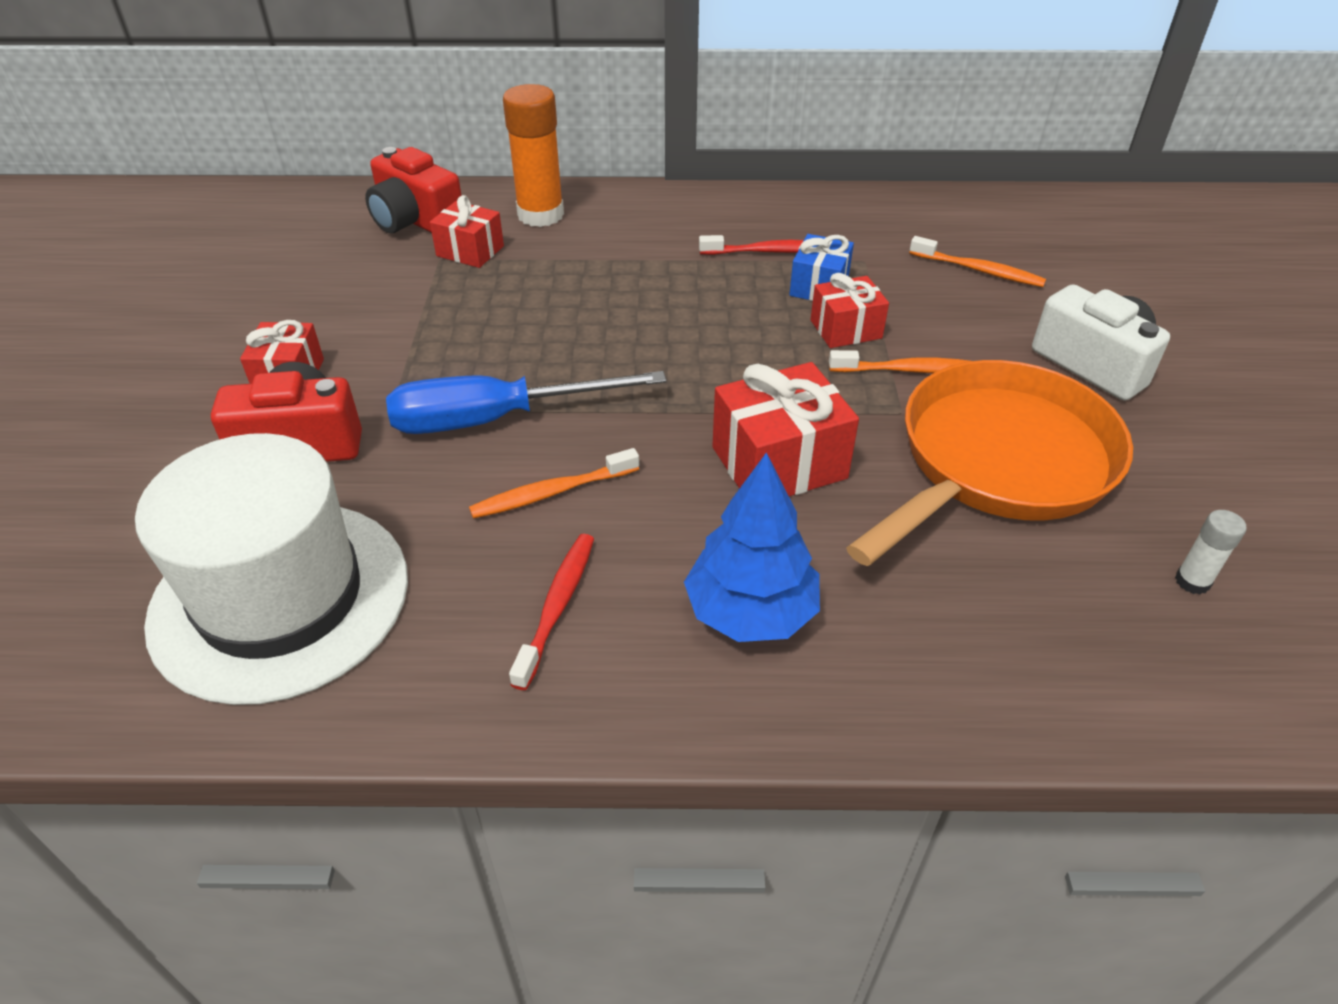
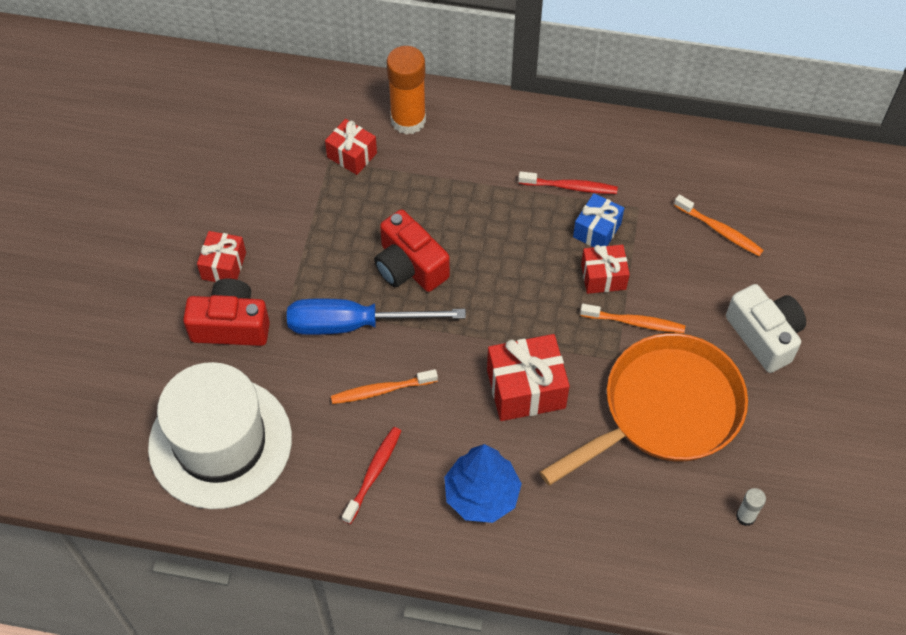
camera: 10 degrees right, 15 degrees up
(415, 220) = (315, 114): red camera -> red camera (409, 266)

